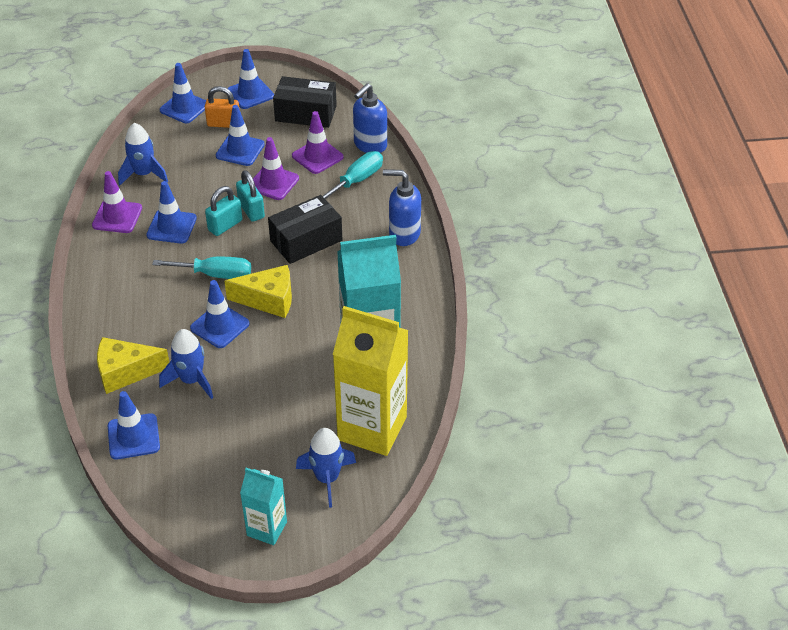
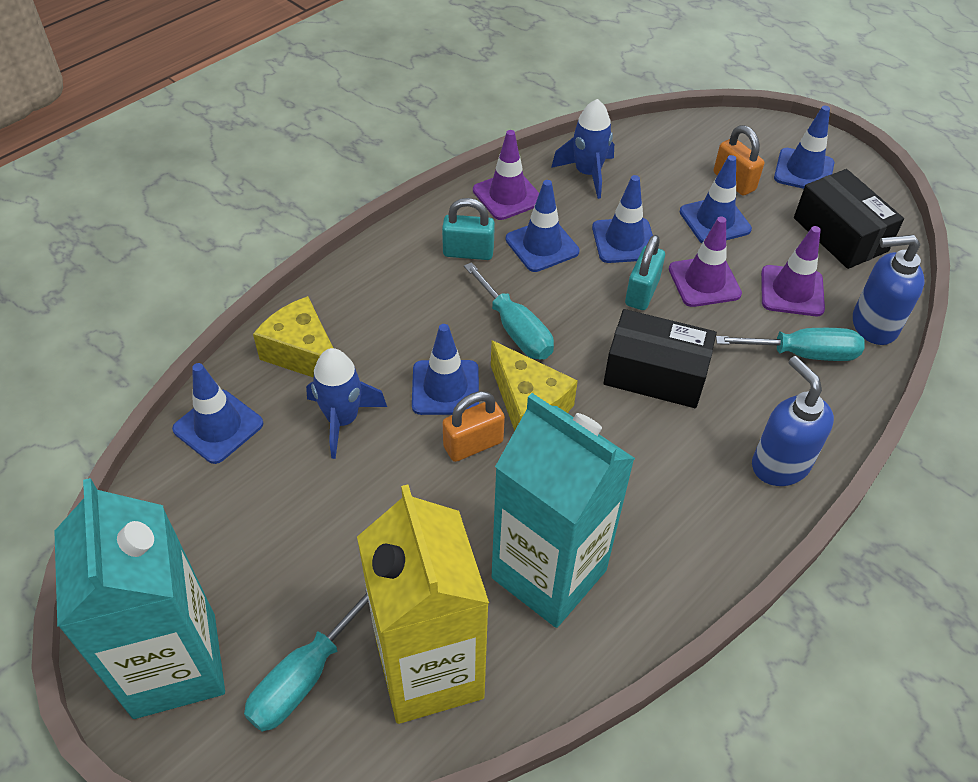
camera: 50 degrees right, 5 degrees up
(184, 108) = (715, 138): blue traffic cone -> blue traffic cone (624, 241)
(225, 225) = (594, 286): turquoise padlock -> turquoise padlock (468, 252)
(267, 336) = (473, 444): none -> orange padlock
(267, 528) = (175, 665): turquoise carton -> turquoise carton, size x1.88
(327, 478) = (304, 677): blue rocket -> turquoise screwdriver

